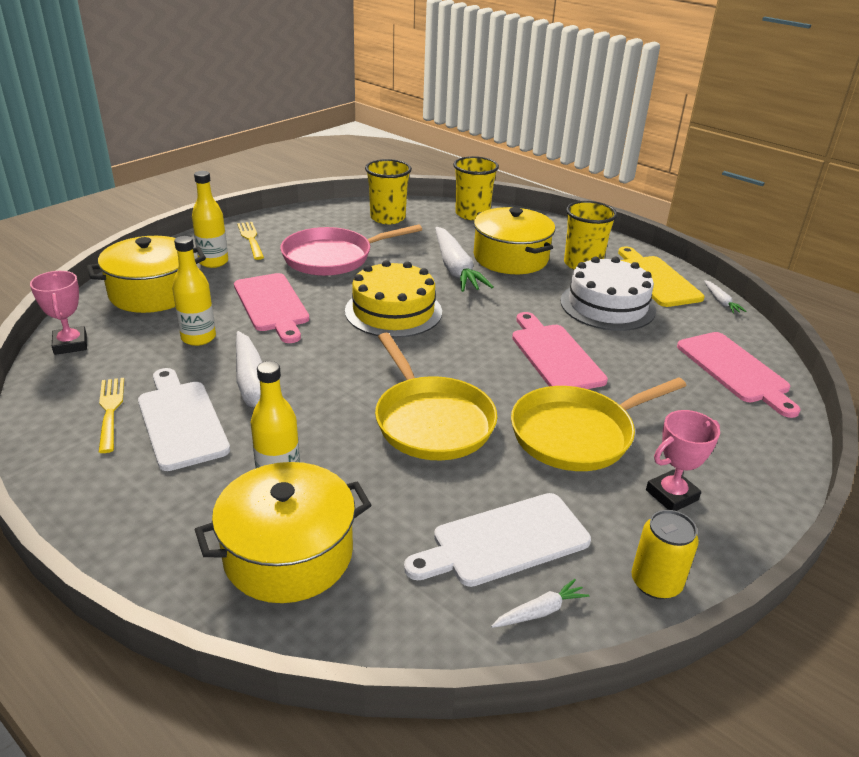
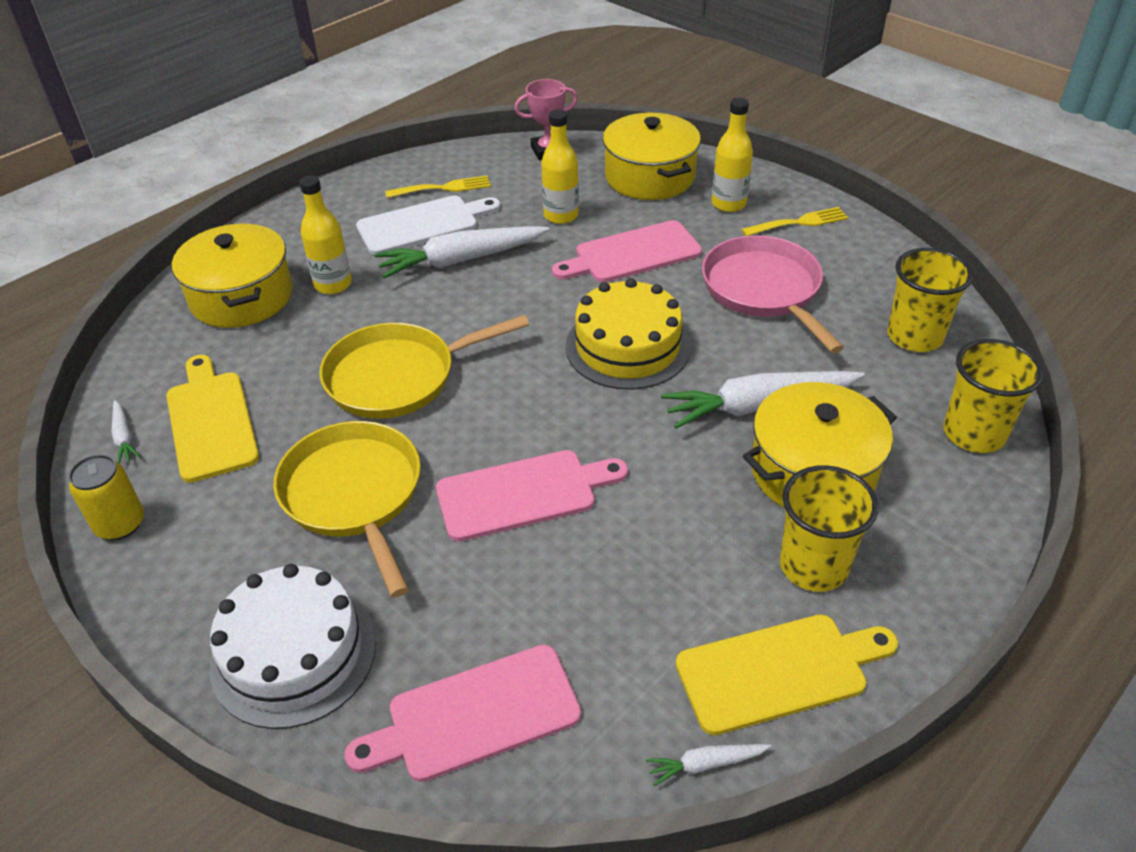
camera: 95 degrees right, 10 degrees up
(504, 541) = (211, 421): white cutting board -> yellow cutting board
(607, 305) = (669, 578): white cake -> white cake (294, 653)
(671, 495) = (230, 564): pink trophy -> none

